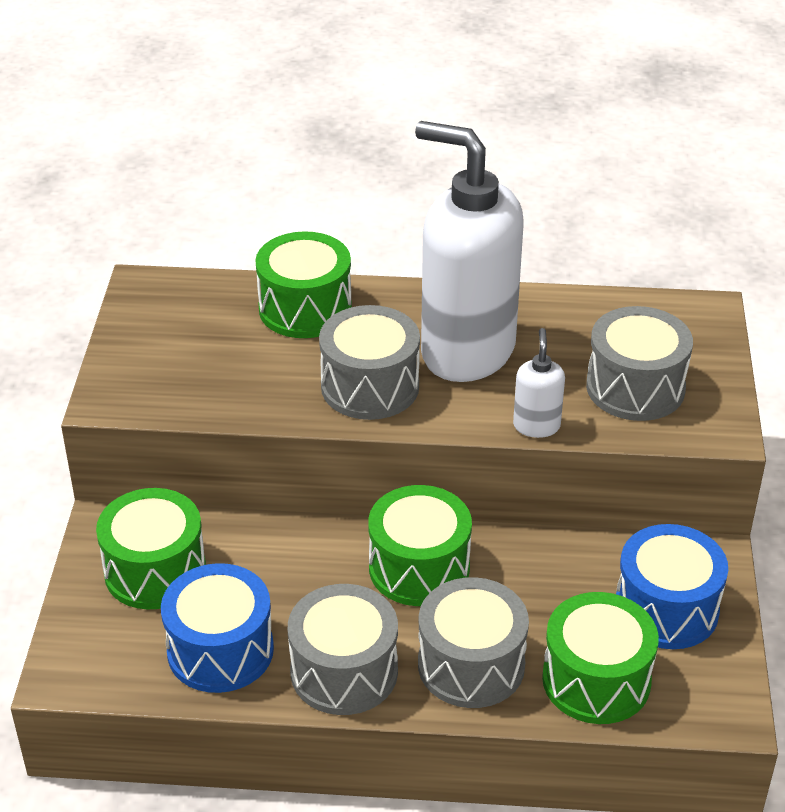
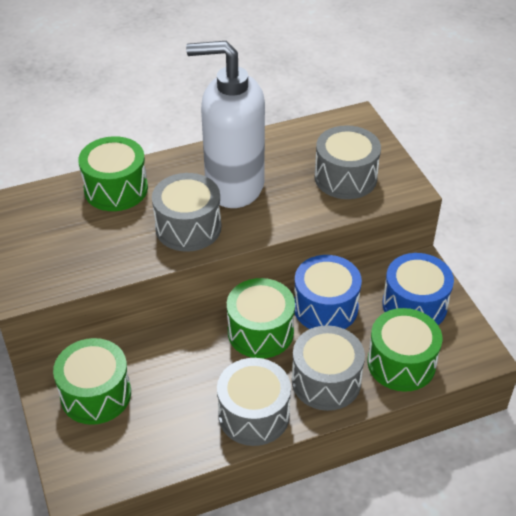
camera: 25 degrees left, 5 degrees up
(220, 650) = (169, 431): blue drum -> blue drum (325, 307)
(536, 426) = (303, 220): white soap dispenser -> none

